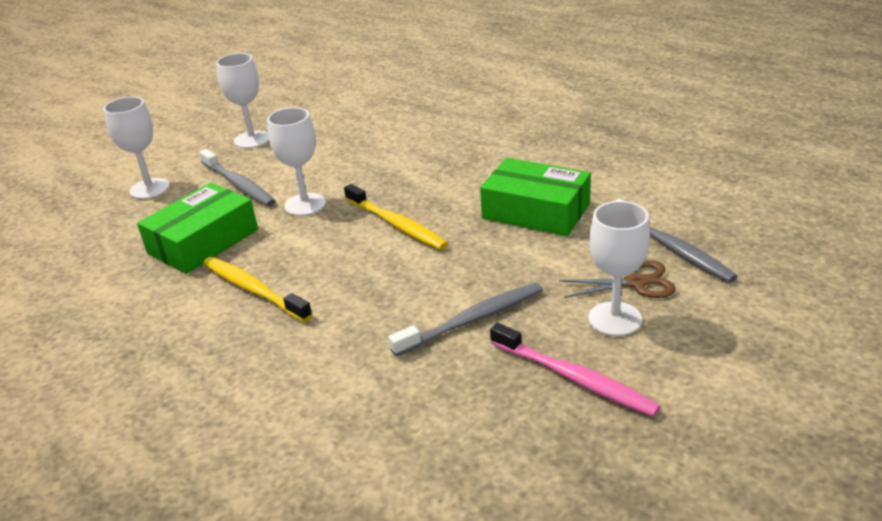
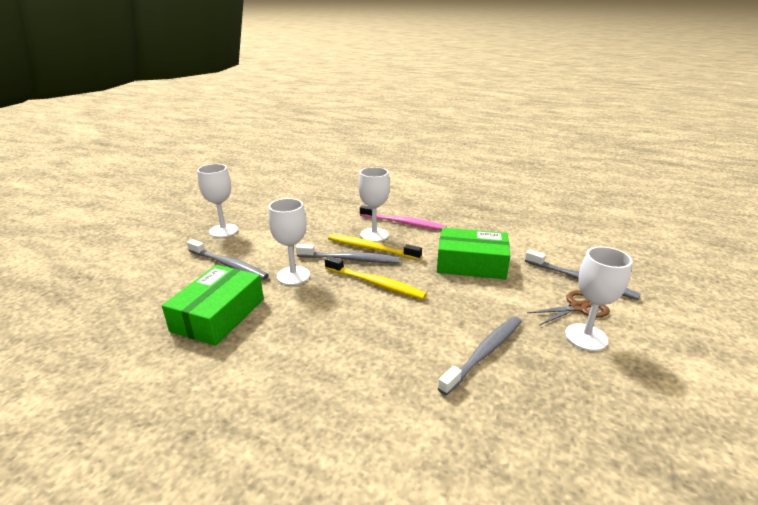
camera: 20 degrees left, 5 degrees down
(149, 189) = (149, 275): white goblet -> white goblet (374, 235)
(253, 289) = (285, 352): yellow toothbrush -> yellow toothbrush (371, 248)
(383, 191) = (350, 259): none -> grey toothbrush
(574, 378) = (595, 390): pink toothbrush -> pink toothbrush (404, 223)

